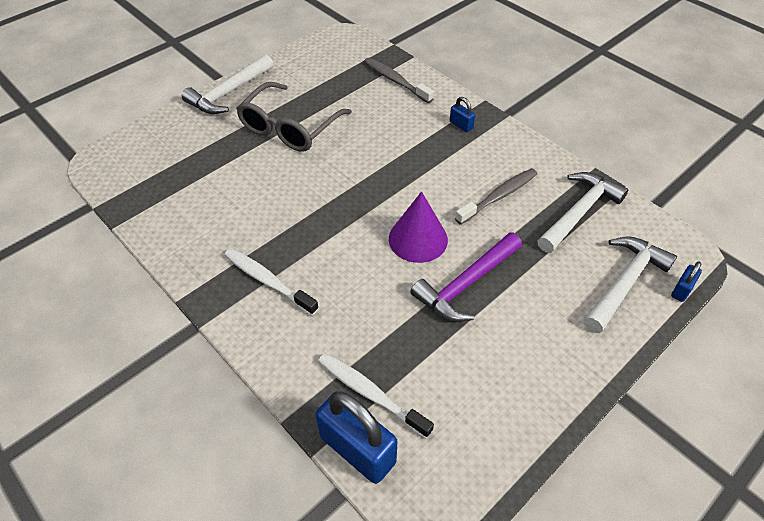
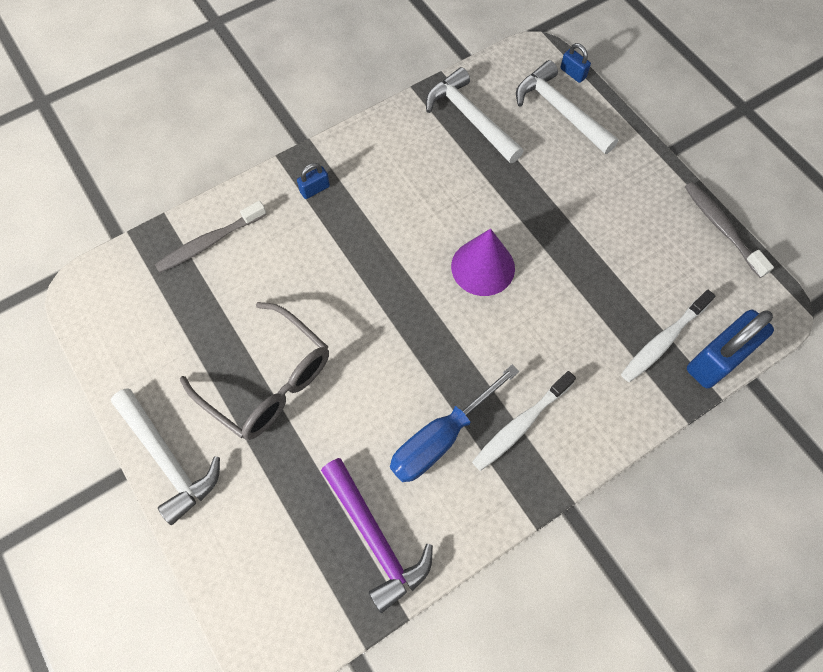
camera: 80 degrees left, 15 degrees up
(253, 229) = (441, 438): none -> blue screwdriver
(466, 284) = (547, 236): purple hammer -> purple hammer (375, 538)
(498, 196) = (436, 180): grey toothbrush -> grey toothbrush (721, 228)

